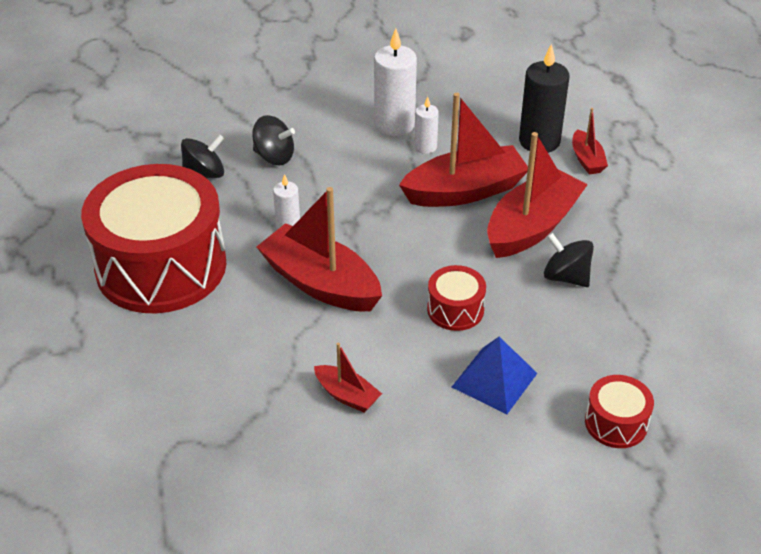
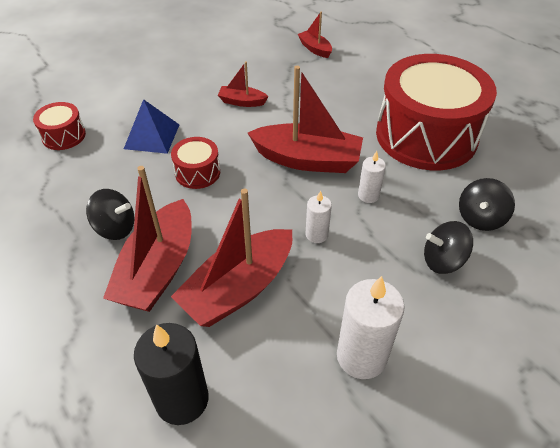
camera: 155 degrees right, 5 degrees up
(425, 147) = (308, 334): white candle -> white candle (316, 234)
(587, 160) = (116, 389): red boat -> red boat (315, 49)

